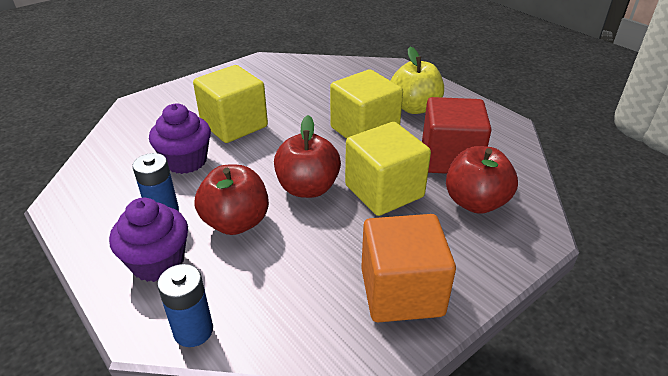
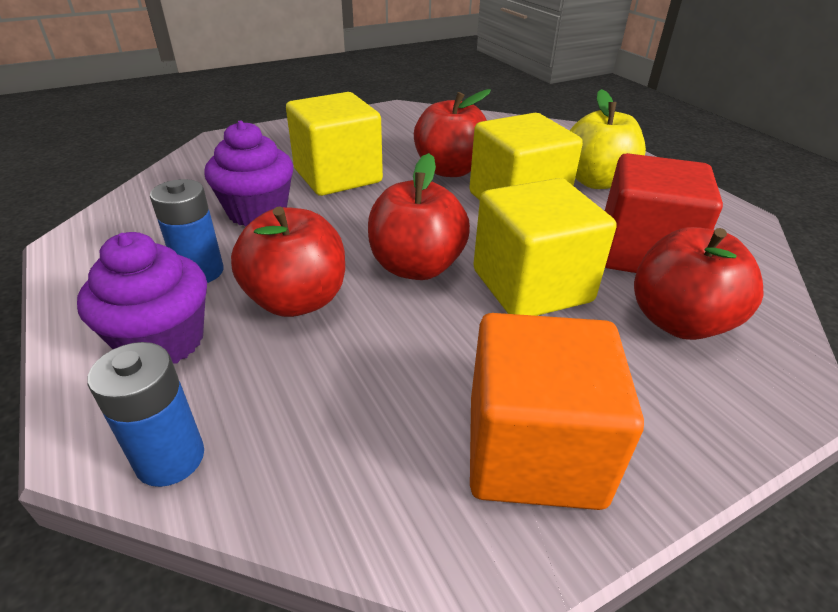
camera: 10 degrees right, 0 degrees up
(313, 110) = (450, 170): none -> red apple

